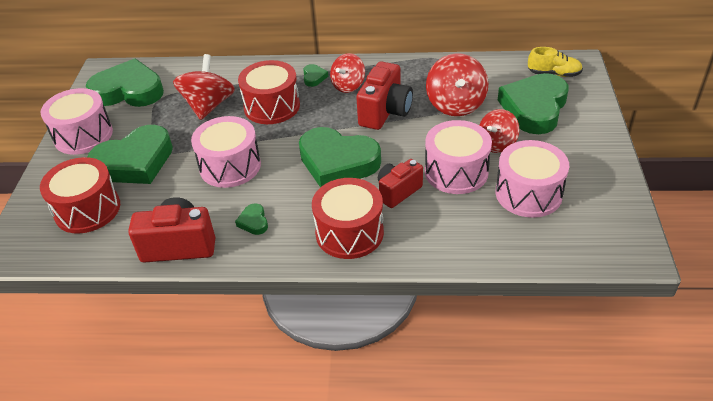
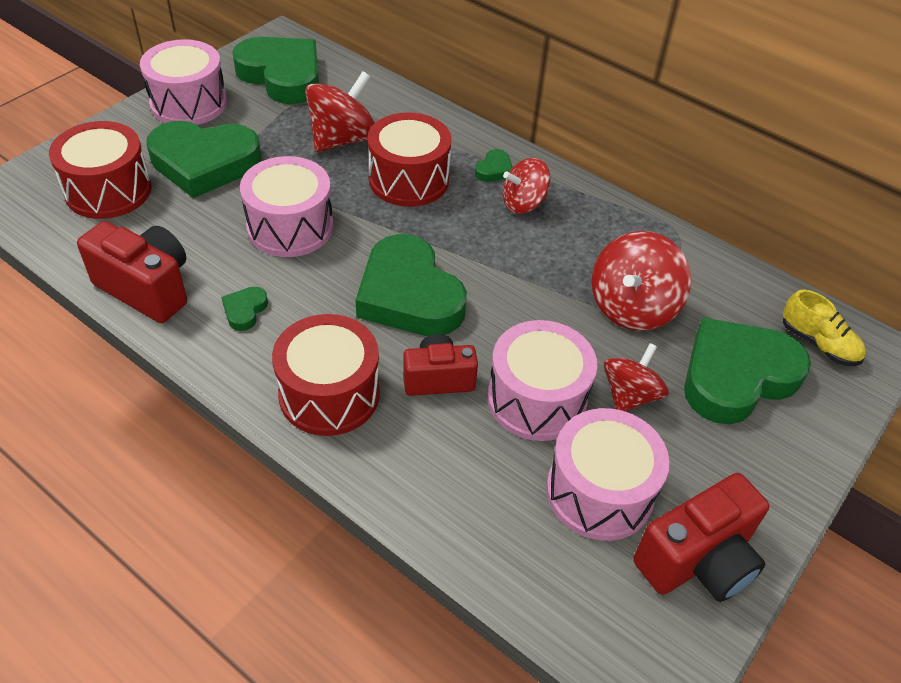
camera: 30 degrees right, 5 degrees up
(385, 112) = (532, 264): red camera -> red camera (697, 560)
(497, 144) = (630, 395): red spinning top -> red spinning top turned 135 degrees clockwise

